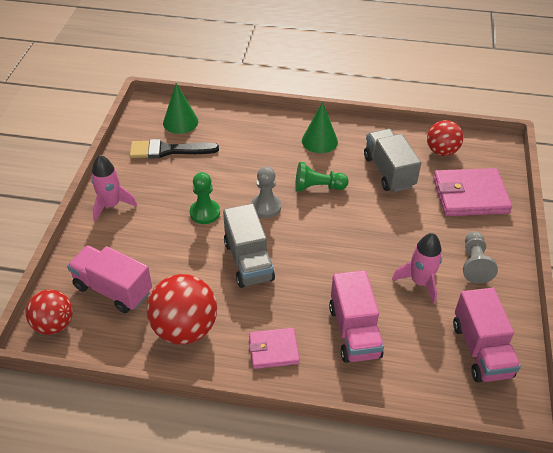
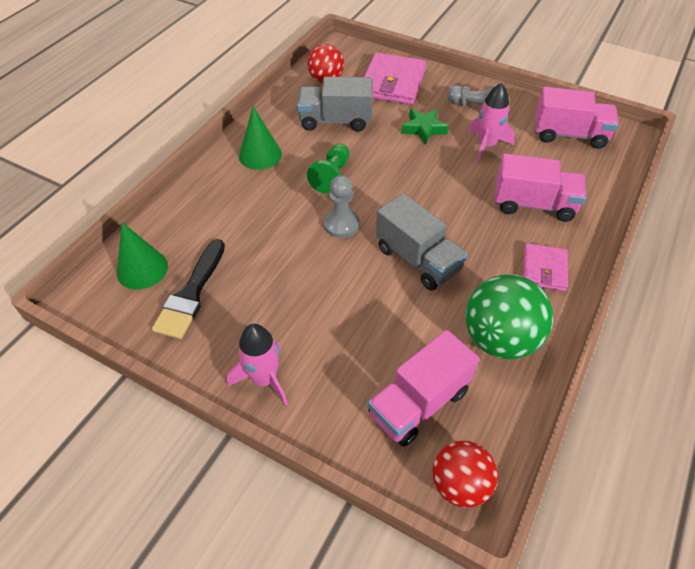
camera: 70 degrees left, 5 degrees up
(185, 329) = (499, 339): red ball -> green ball
(205, 213) = (325, 281): green pawn -> none
(248, 261) = (417, 259): grey truck -> grey truck turned 45 degrees clockwise
(415, 231) = (423, 129): none -> green star

